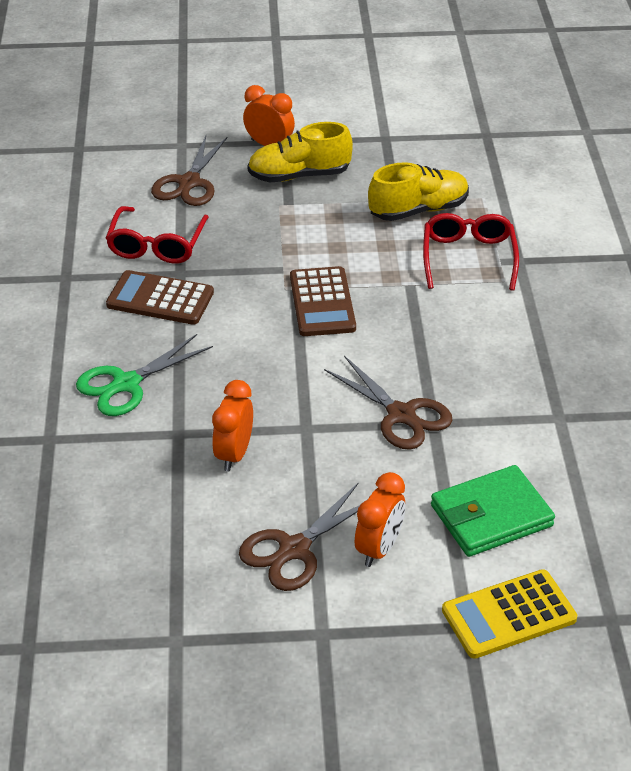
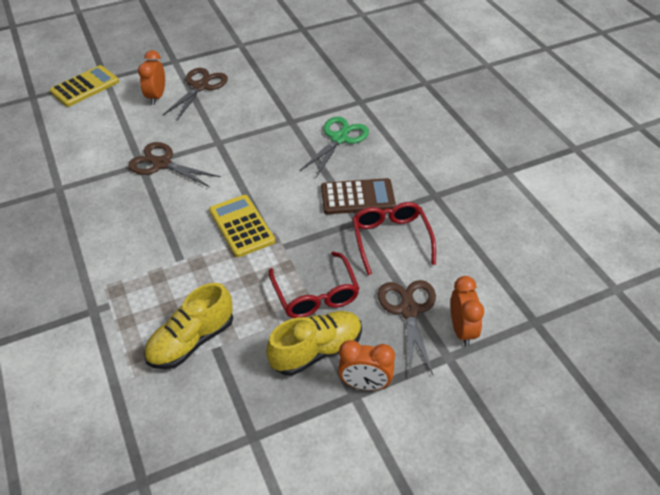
camera: 160 degrees right, 5 degrees up
(234, 454) = (253, 119): orange clock -> orange clock (462, 330)
(322, 302) = (241, 226): brown calculator -> yellow calculator
(468, 258) = (137, 300): red glasses -> red glasses (315, 294)
(491, 516) = (98, 125): green wallet -> none

